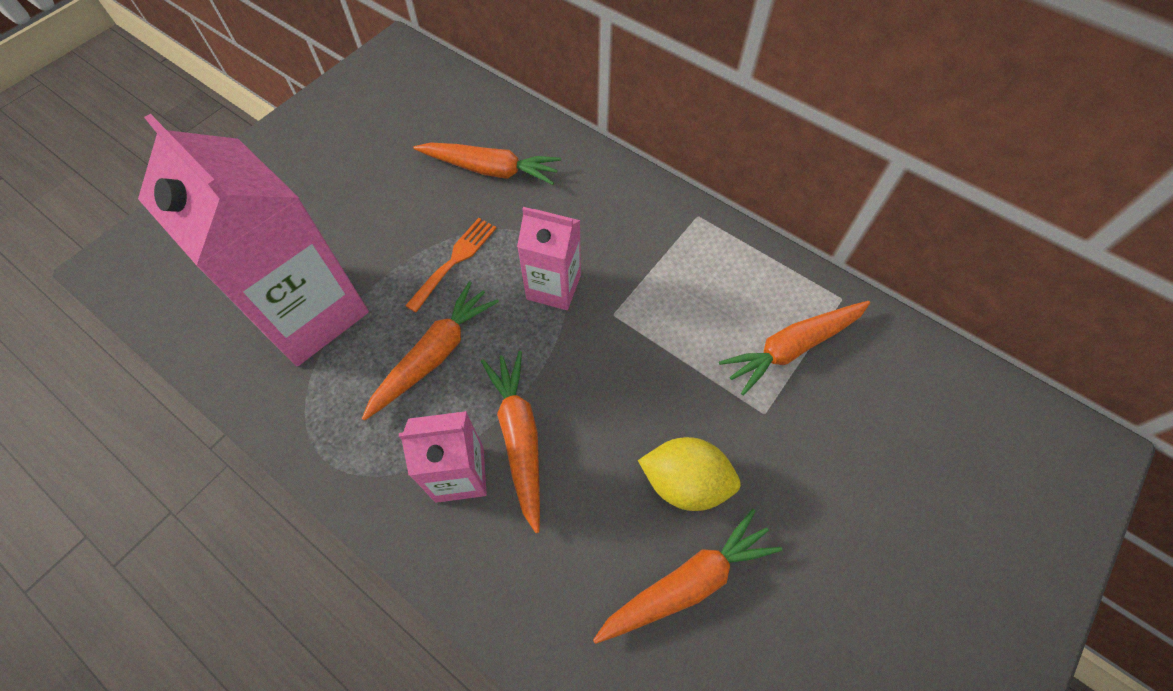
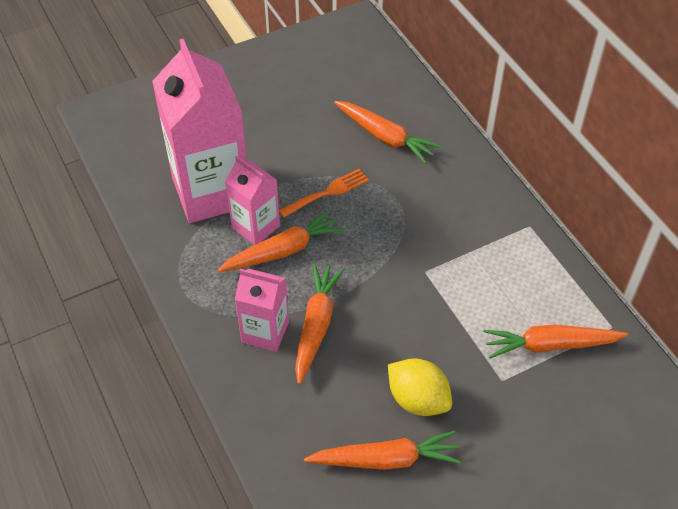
camera: 25 degrees right, 10 degrees down
(553, 287) = (390, 237): pink carton -> pink carton (255, 227)

